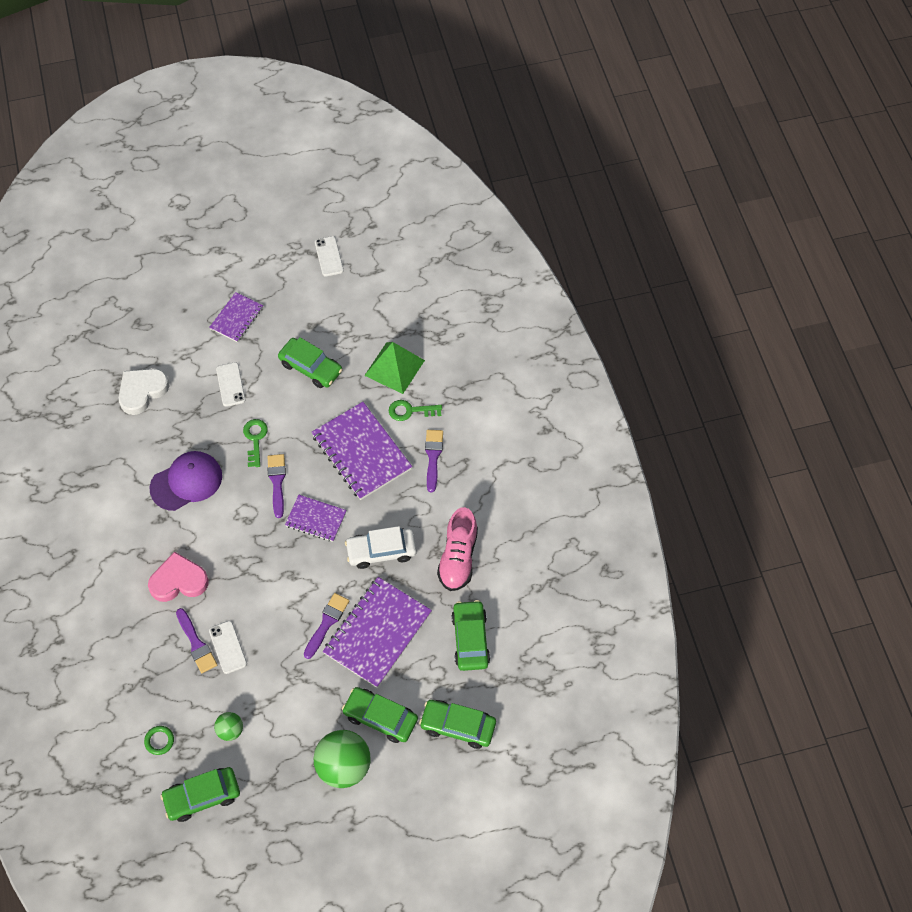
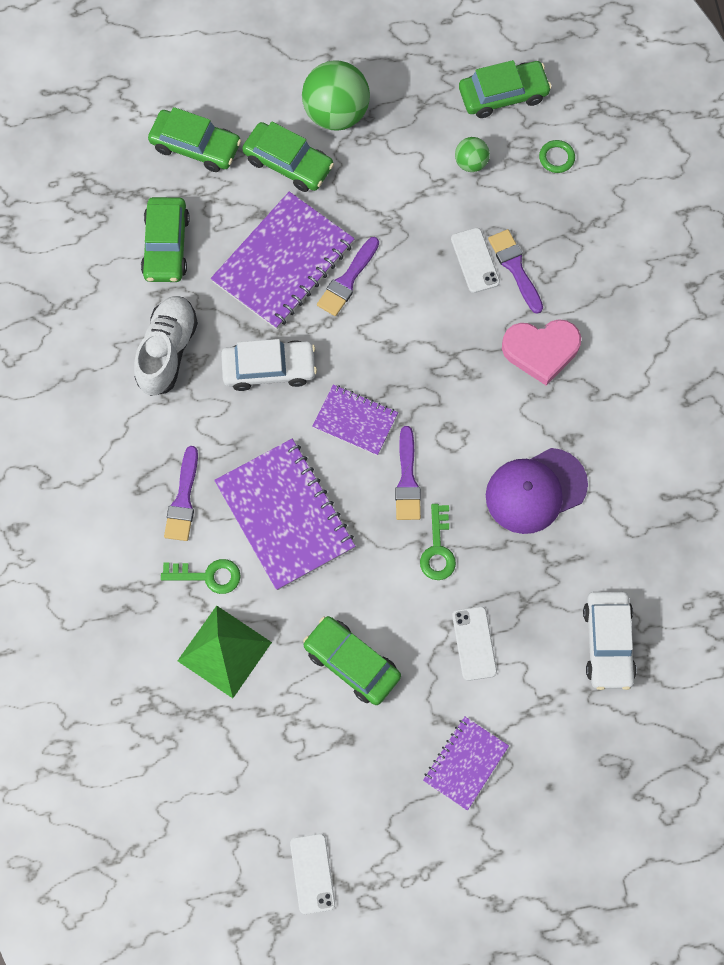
camera: 175 degrees left, 10 degrees up
(142, 391) = (608, 643): white heart -> white car
(458, 557) = (167, 351): pink shoe -> white shoe

